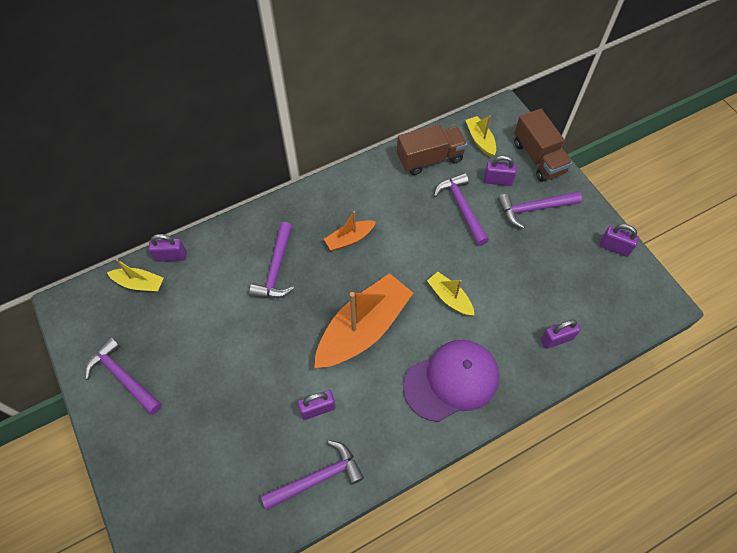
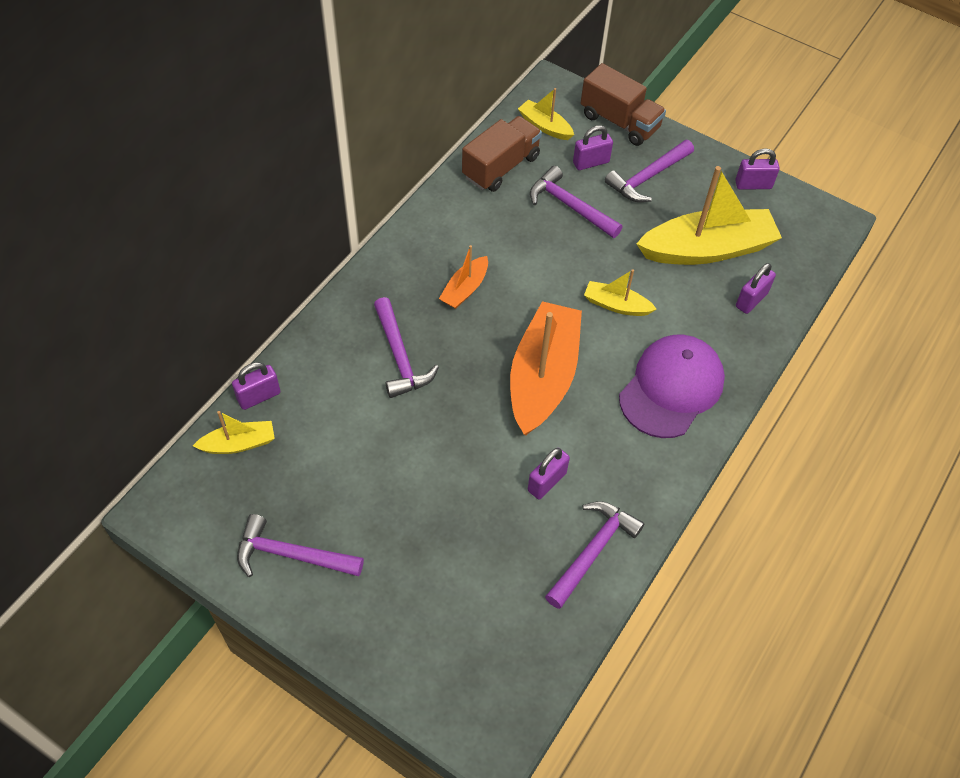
camera: 30 degrees left, 5 degrees down
(546, 284) = (707, 249): none -> yellow boat

